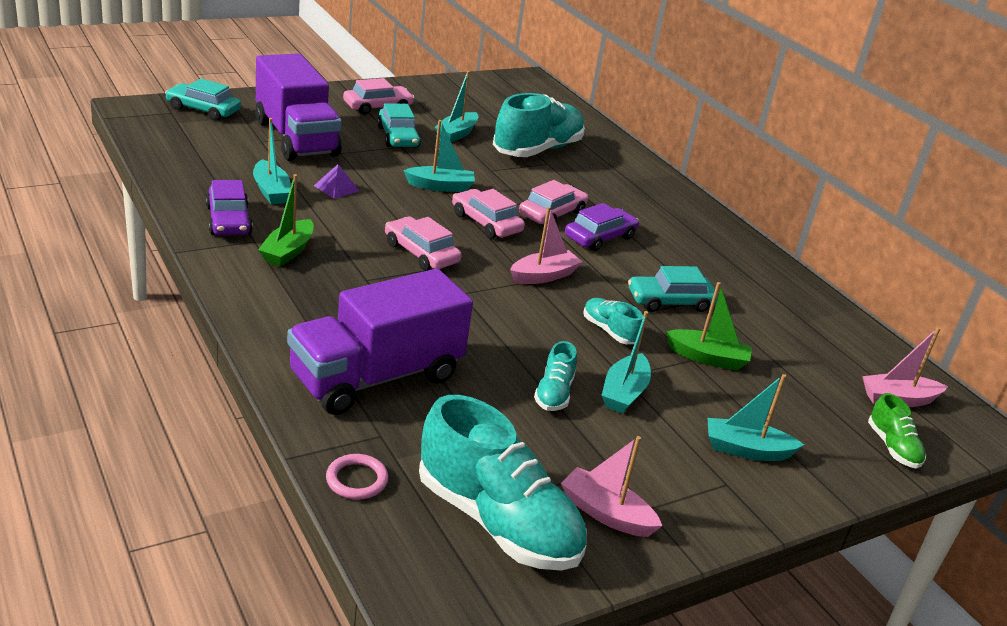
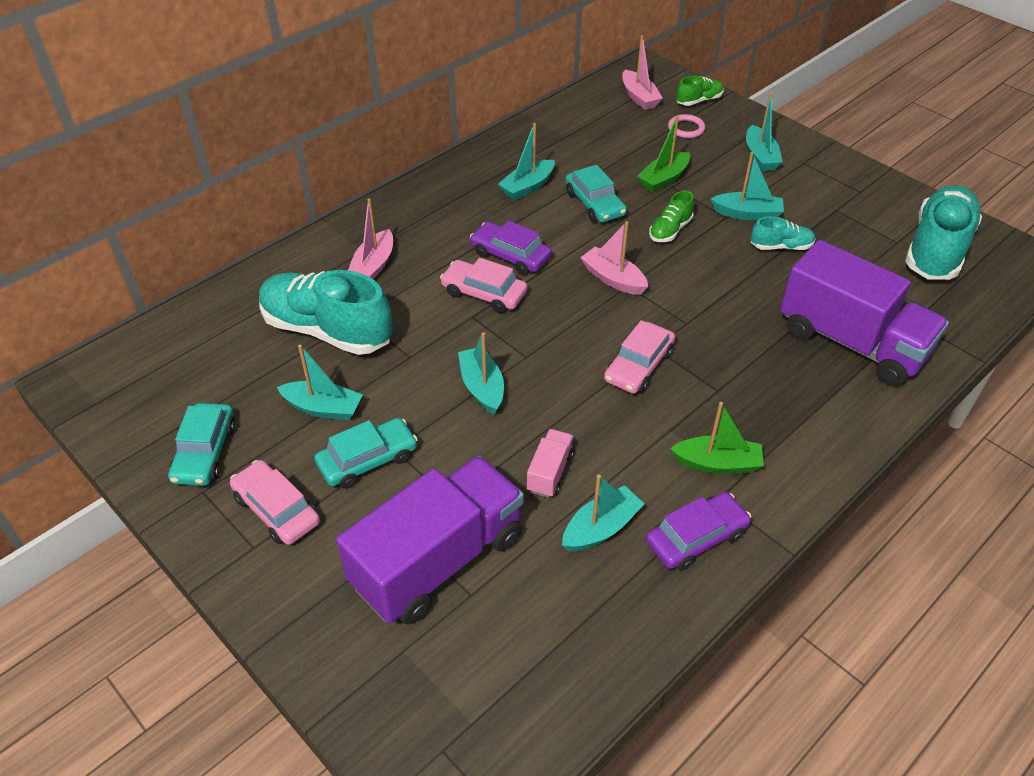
camera: 100 degrees left, 15 degrees up
(203, 110) = (408, 712): turquoise car -> turquoise car (205, 452)
(336, 188) = (550, 472): purple pyramid -> pink truck
(356, 480) = (967, 320): pink ring -> pink ring (686, 128)
(486, 223) = (540, 335): pink car -> none
(606, 513) = (882, 207): pink boat -> pink boat (373, 265)
(609, 331) = (670, 230): turquoise shoe -> green shoe
(707, 358) = (663, 179): green boat -> green boat turned 135 degrees counterclockwise
(708, 273) = (527, 187): none -> turquoise boat

